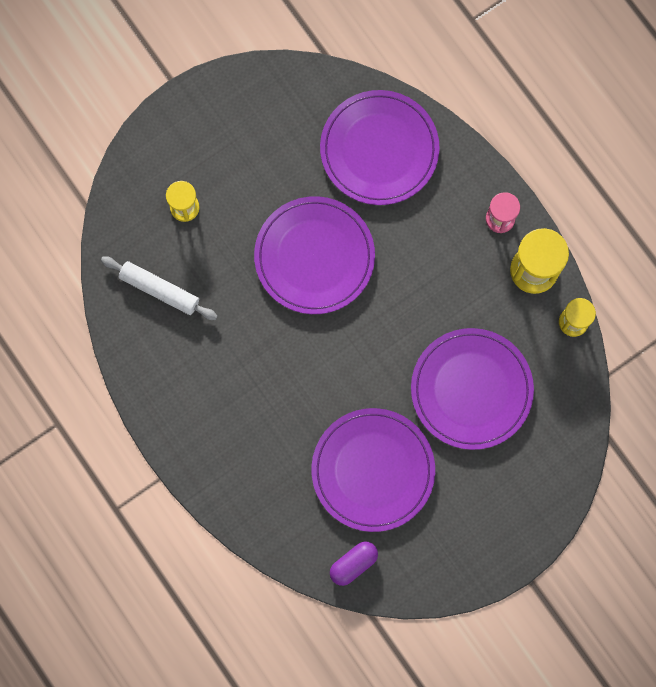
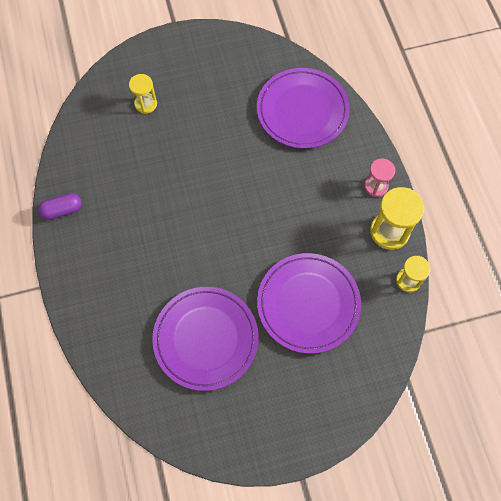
camera: 20 degrees right, 10 degrees down
(159, 290) = (102, 152): white rolling pin -> none
(314, 257) = (225, 167): purple plate -> none
(353, 564) = (160, 408): purple capsule -> purple capsule (62, 210)

